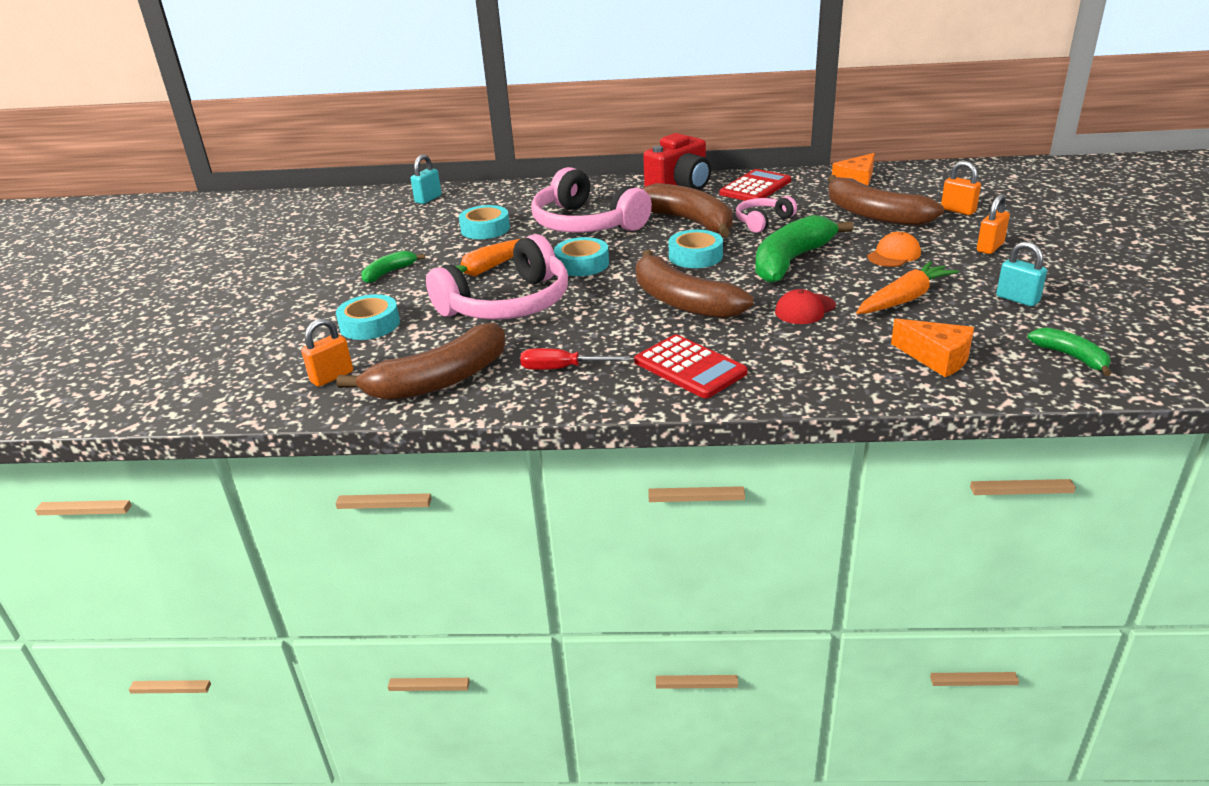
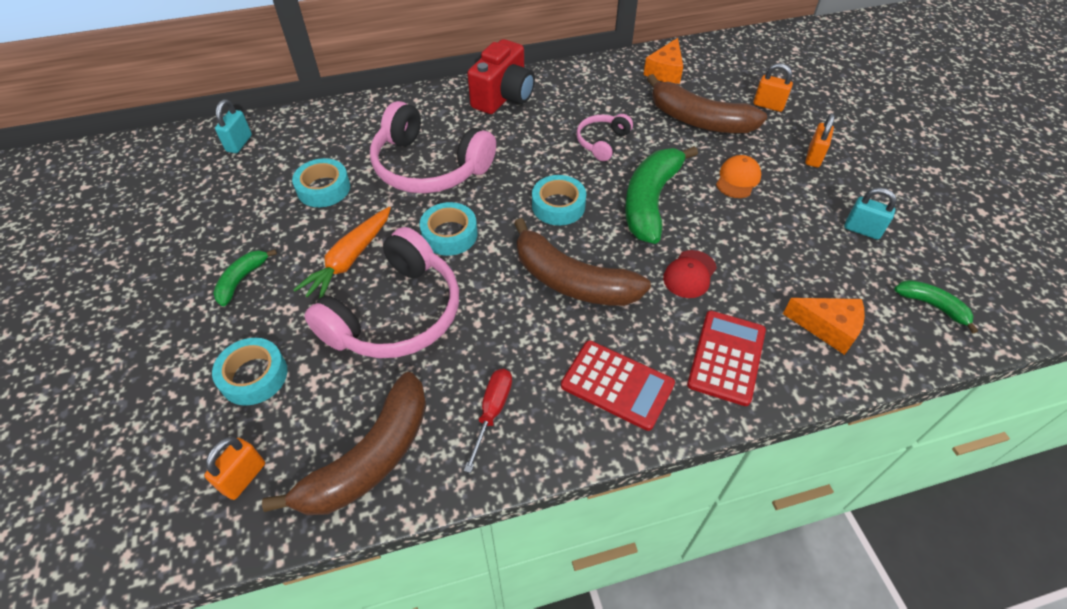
camera: 20 degrees left, 20 degrees up
(561, 368) = (492, 412): red screwdriver -> red screwdriver turned 120 degrees clockwise
(690, 221) = (533, 150): brown banana -> none
(755, 187) = (576, 88): red calculator -> red calculator (726, 357)
(904, 299) = (770, 244): orange carrot -> none

